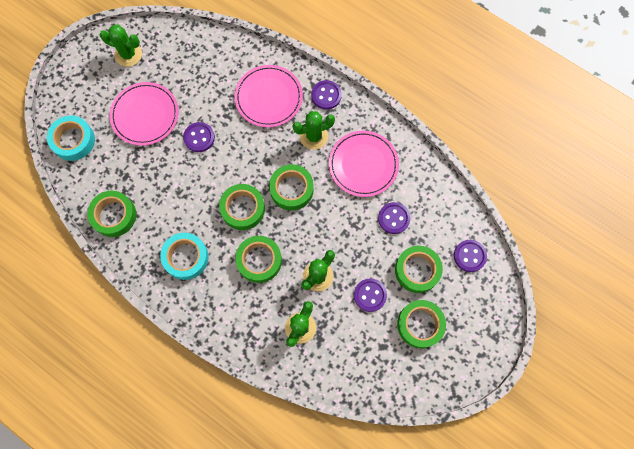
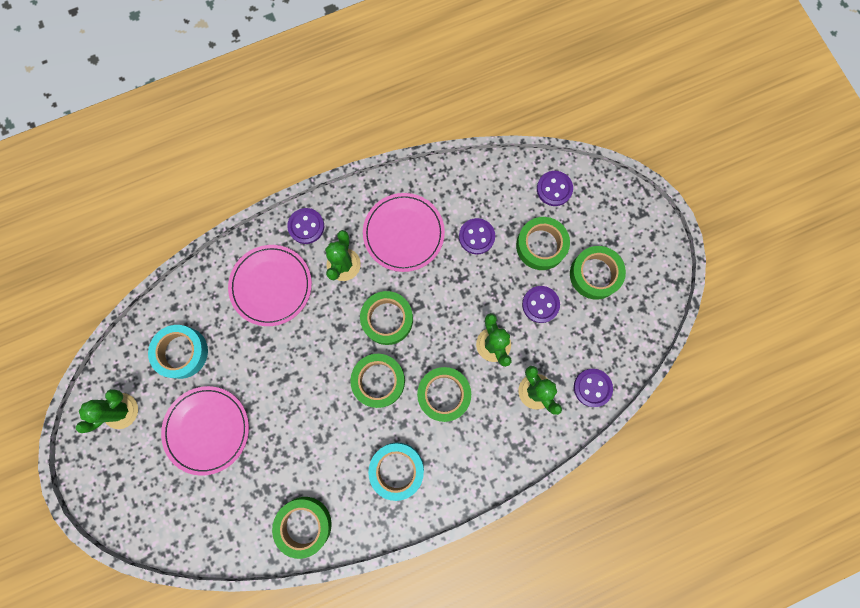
camera: 60 degrees left, 5 degrees up
(73, 140) = (186, 527): turquoise tape -> turquoise tape (182, 352)
(199, 137) = (271, 384): purple button -> purple button (592, 387)

